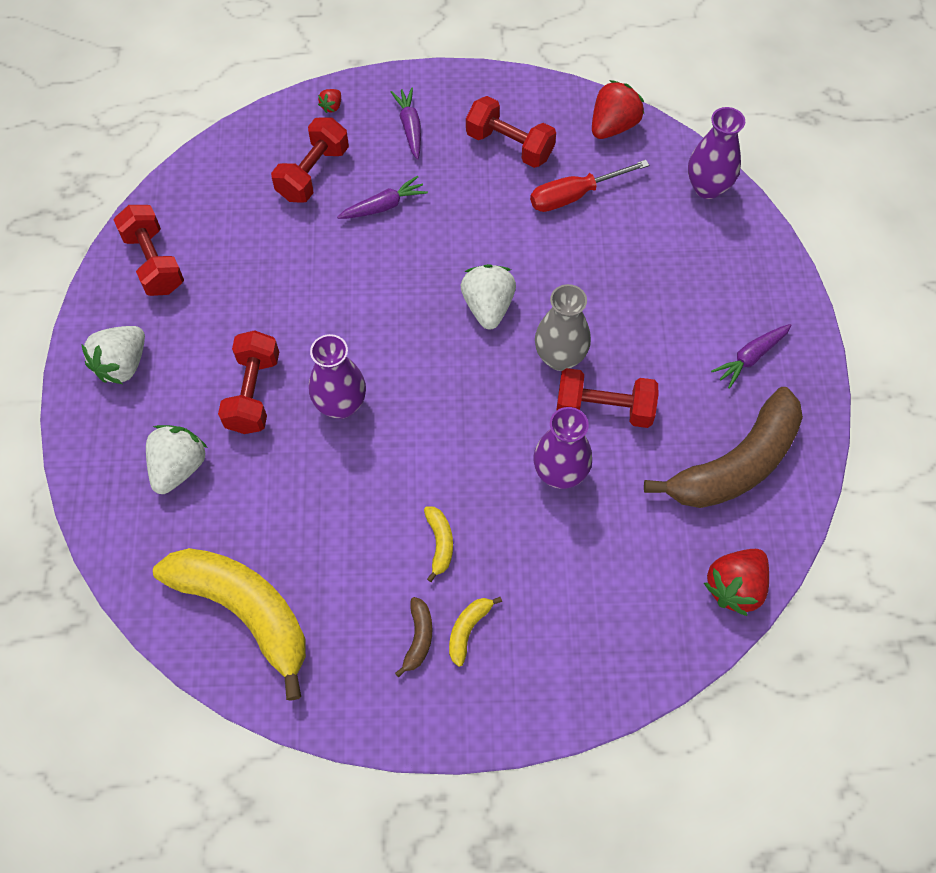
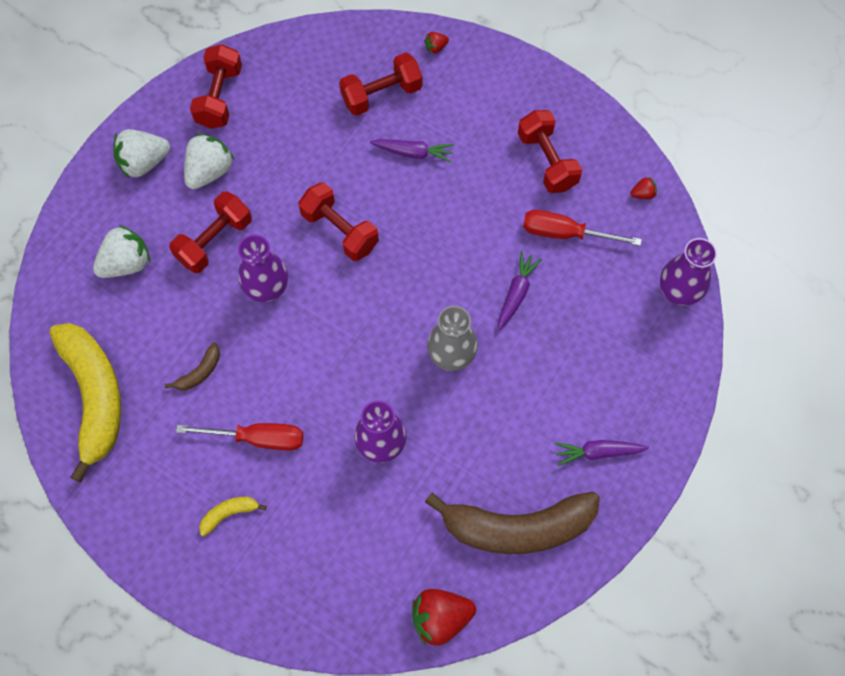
camera: 35 degrees right, 5 degrees up
(410, 127) = (482, 100): purple carrot -> purple carrot (516, 293)
(418, 638) = (191, 496): brown banana -> brown banana (199, 372)
(439, 543) = (257, 438): yellow banana -> red screwdriver
(488, 307) = (429, 282): white strawberry -> white strawberry (209, 171)
(604, 409) = (453, 417): red dumbbell -> red dumbbell (340, 230)
(613, 126) = (642, 194): red strawberry -> red strawberry, size x0.47

